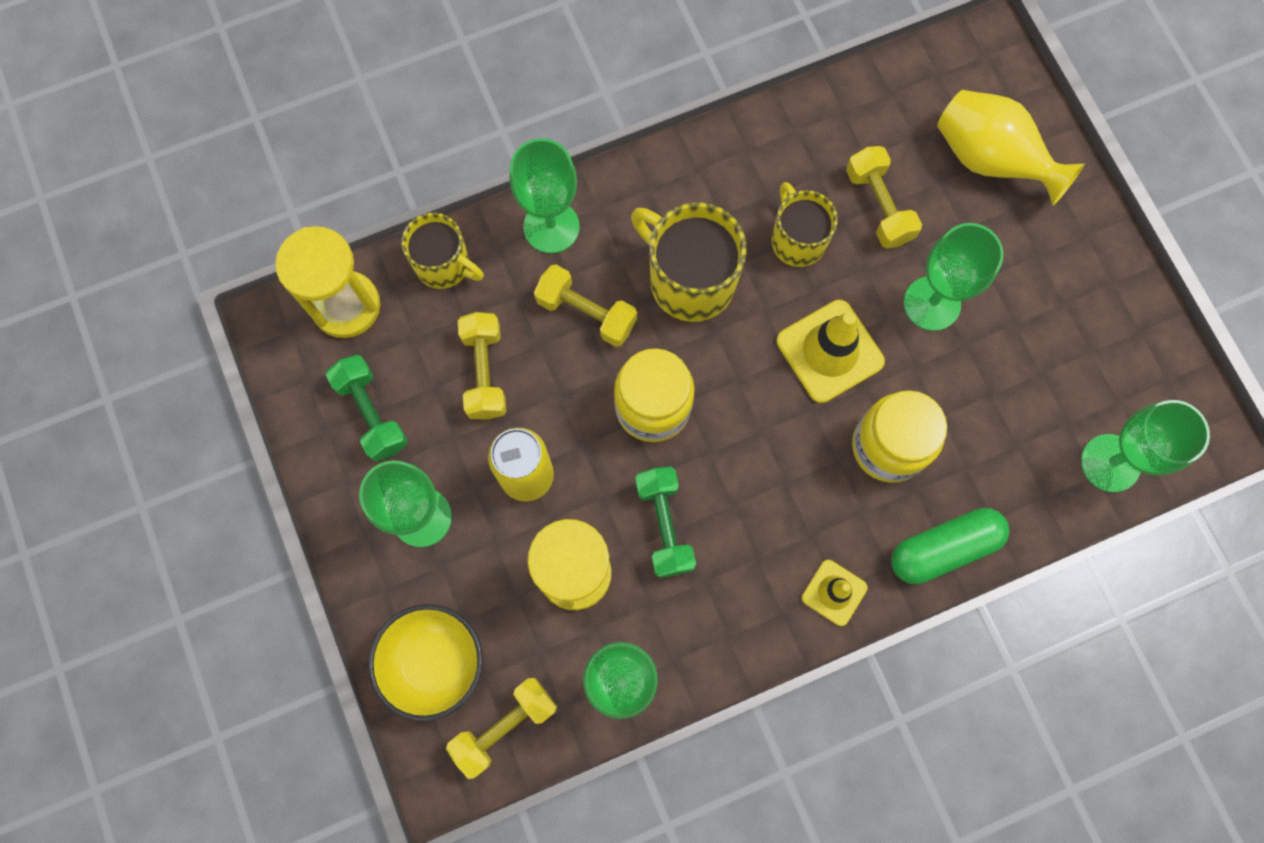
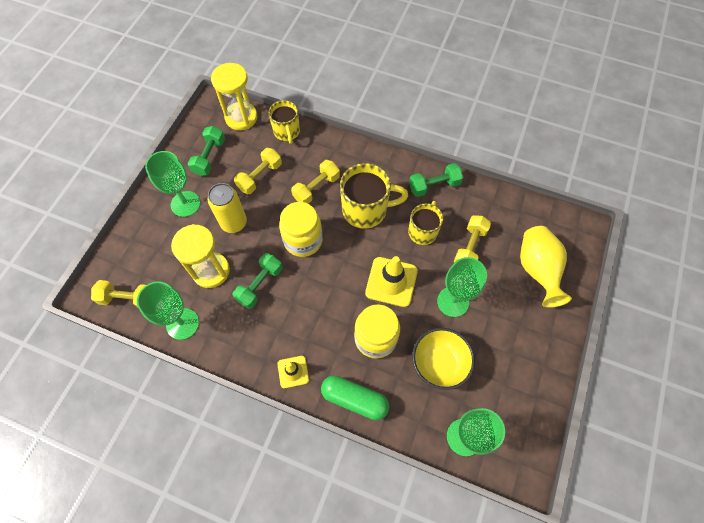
camera: 45 degrees right, 10 degrees down
(434, 663) = (133, 254): yellow bowl -> yellow bowl (438, 364)
(551, 227) = (337, 150): green goblet -> none
(586, 313) = (316, 188): yellow dumbbell -> yellow dumbbell turned 60 degrees clockwise
(690, 280) = (366, 210): yellow mug -> yellow mug turned 90 degrees clockwise
(744, 158) = (434, 186): none -> green dumbbell

